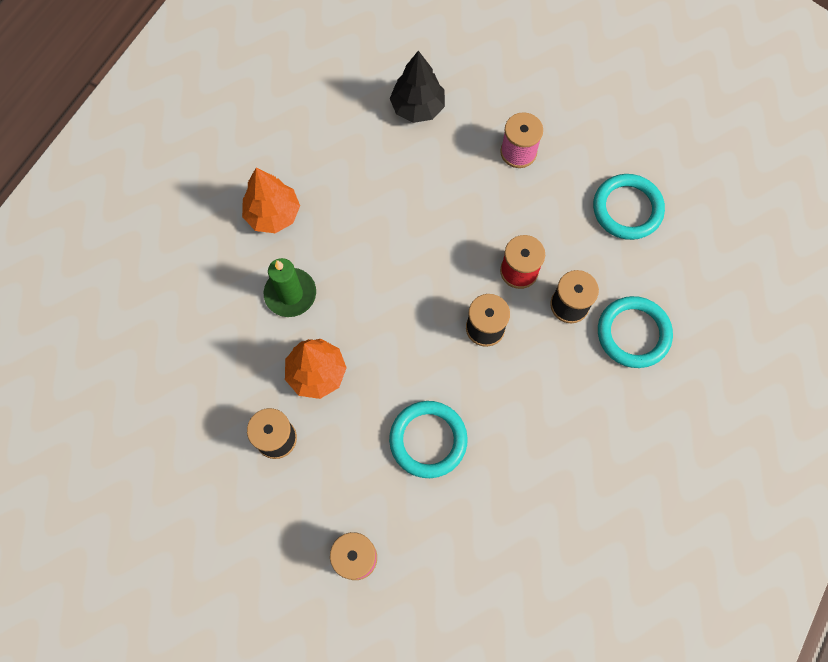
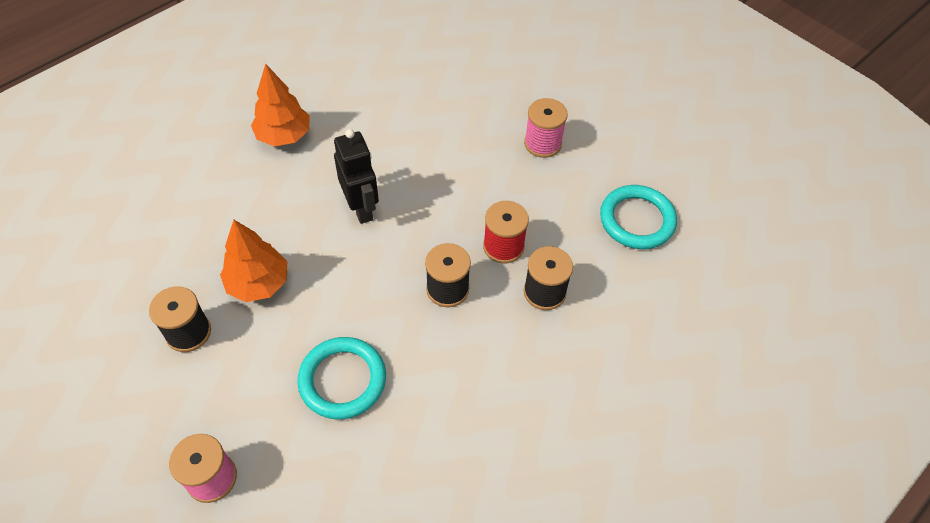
camera: 15 degrees right, 15 degrees down
(290, 294) = (267, 206): green candle -> none
(378, 270) = (361, 208): none -> black robot
(417, 107) = (459, 84): black tree -> none
(633, 333) = (604, 338): turquoise ring -> none

